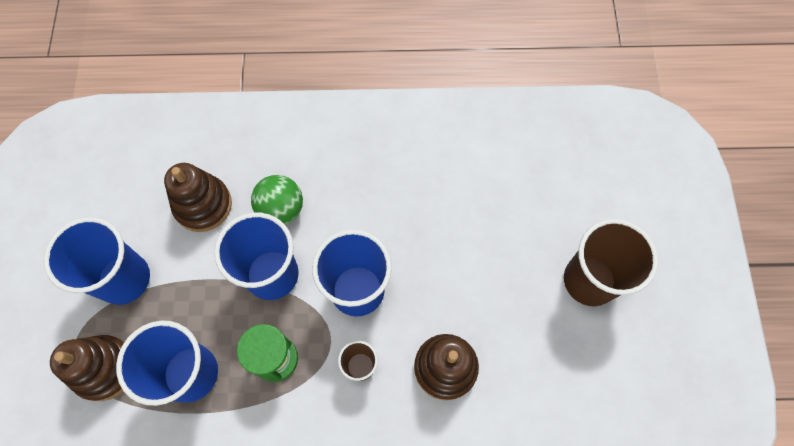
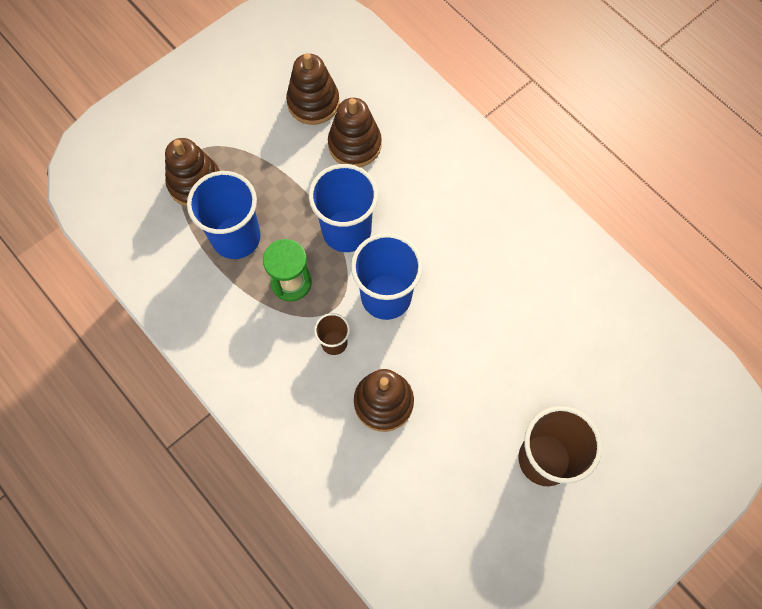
camera: 50 degrees right, 0 degrees up
(124, 279) = (261, 142): blue cup -> none
(132, 206) = (313, 102): none -> brown stacking toy
(281, 209) = (398, 197): green ball -> none

